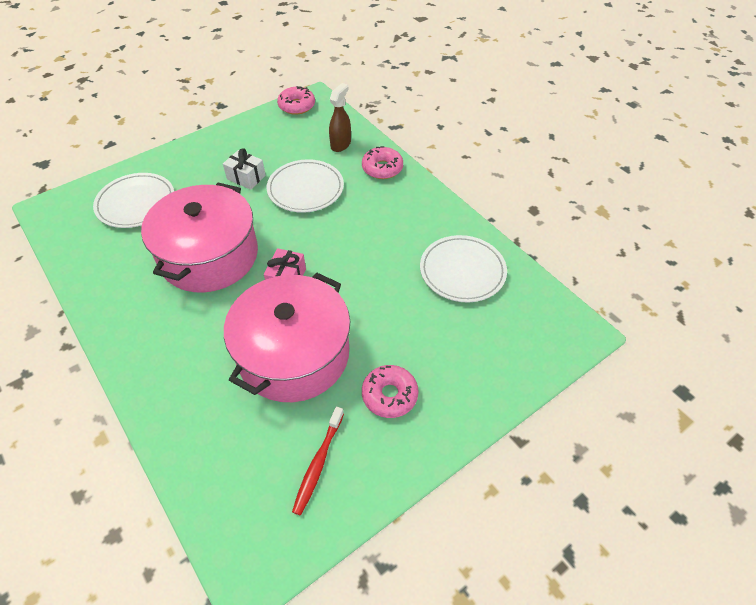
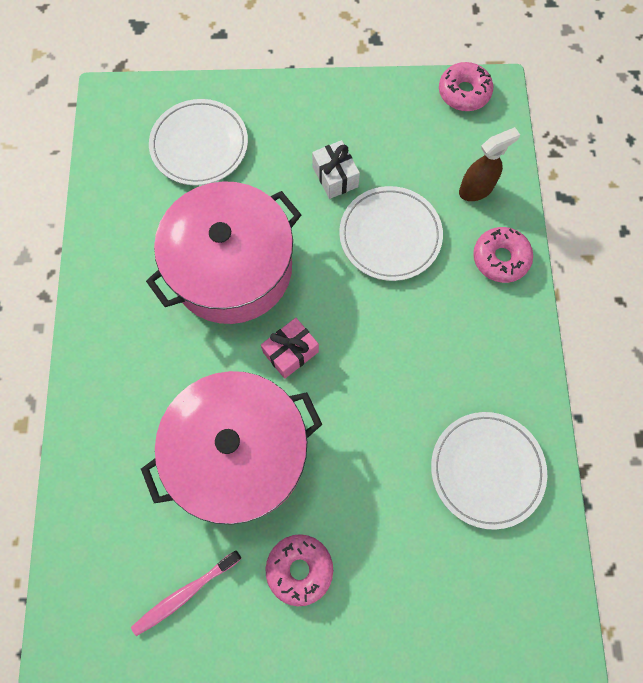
camera: 35 degrees right, 20 degrees up
(318, 463) = (185, 593): red toothbrush -> pink toothbrush

